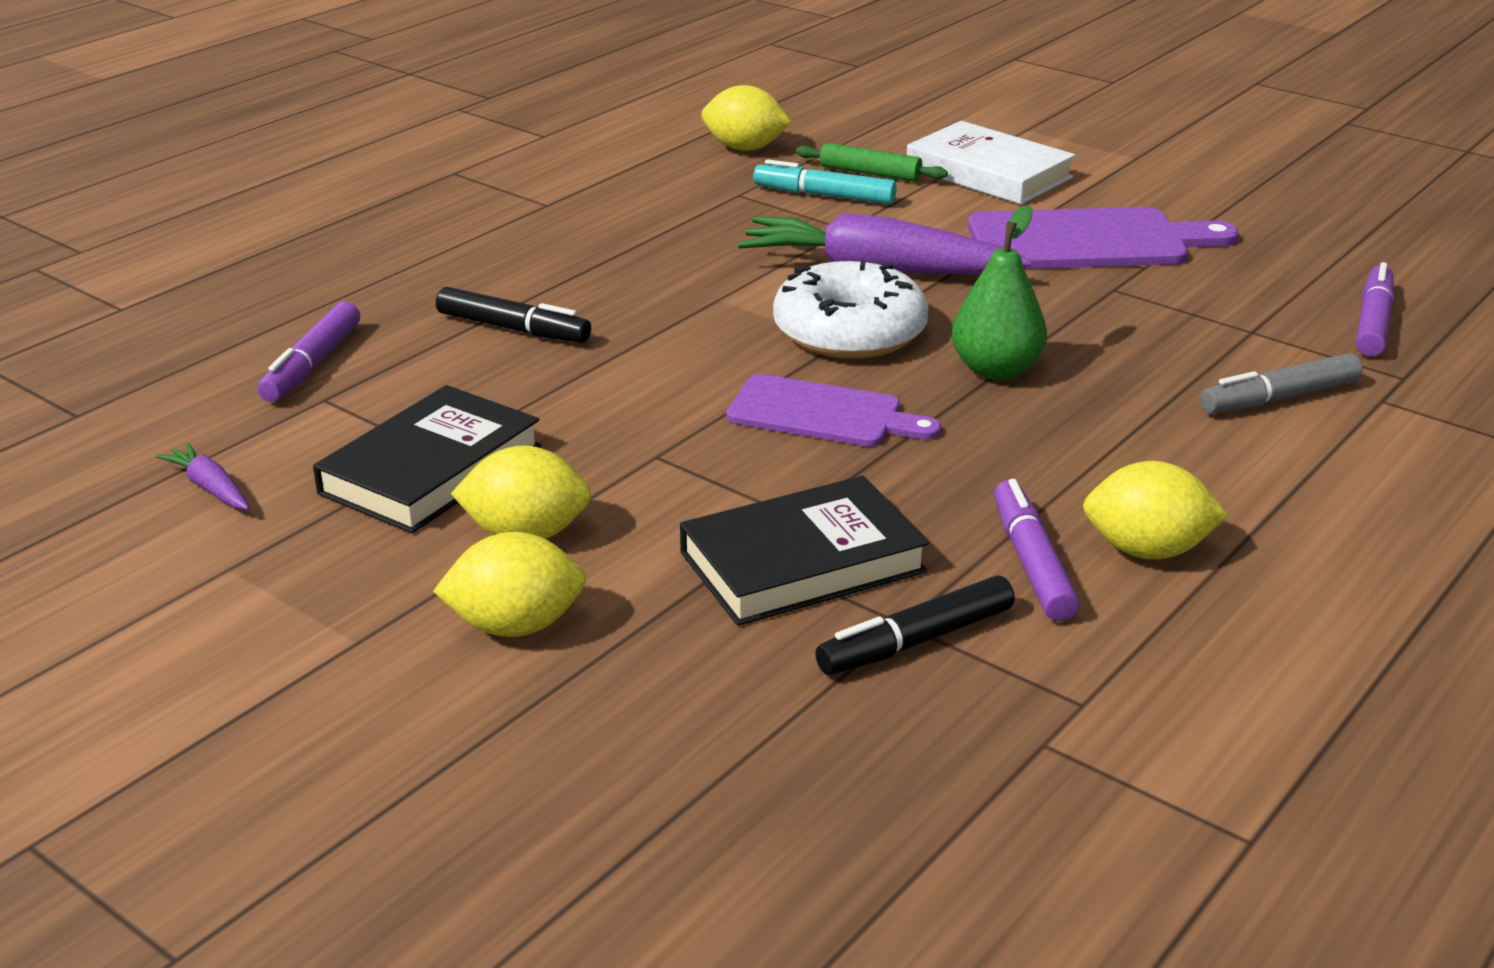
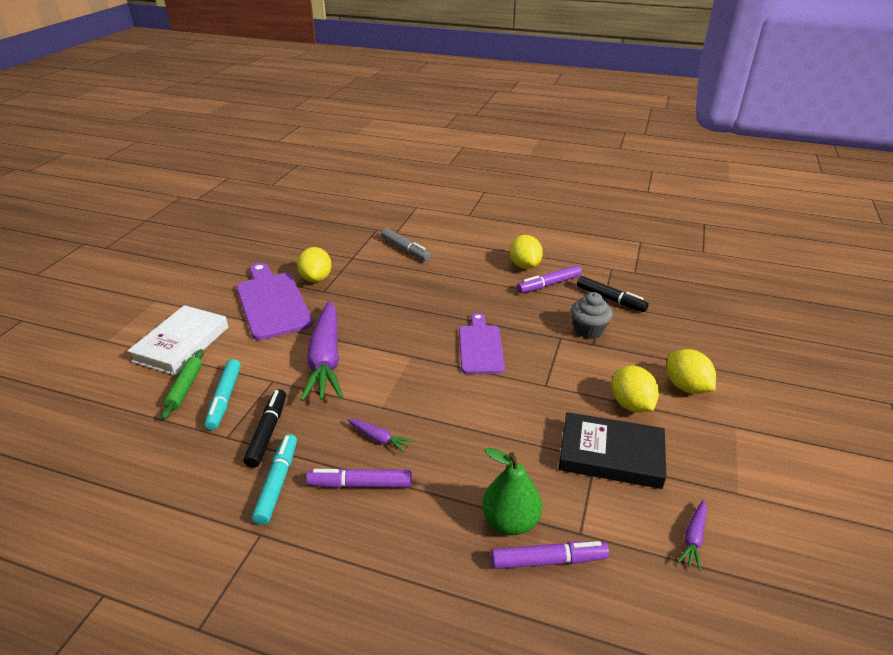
camera: 110 degrees left, 5 degrees up
(513, 329) = (455, 479): black marker -> black marker (267, 432)
(622, 218) = (277, 483): none -> turquoise marker
(646, 288) = (379, 439): none -> purple carrot
(745, 148) = (139, 455): yellow lemon -> yellow lemon (316, 278)
(802, 562) = (588, 330): black book -> grey cupcake
(849, 331) = (399, 355): white donut -> none
(996, 370) = (416, 310): green pear -> green pear (510, 521)
(1373, 322) = (334, 235): purple marker -> purple marker (360, 484)

